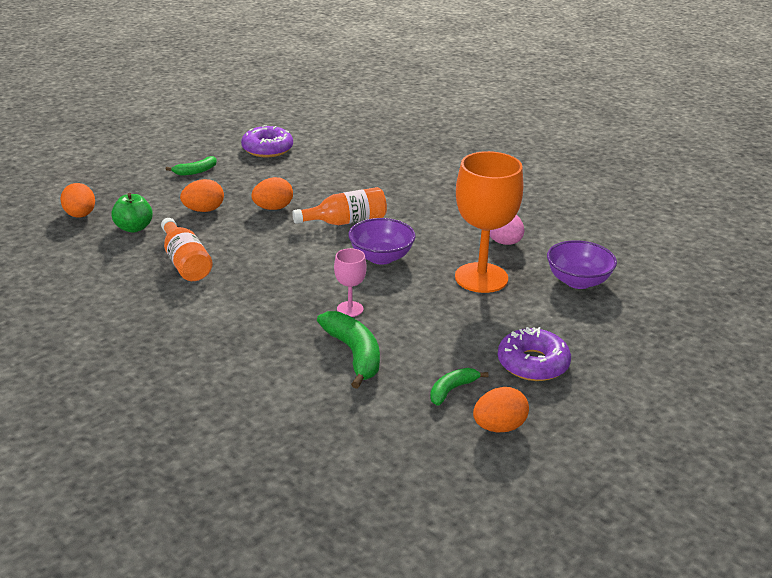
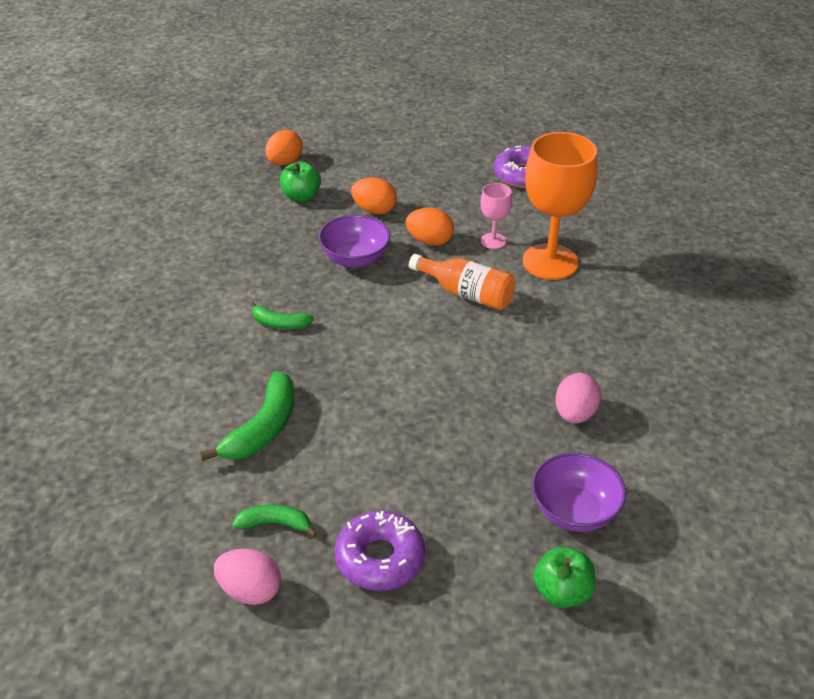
camera: 50 degrees right, 10 degrees up
(185, 262) = (285, 253): orange bottle -> none
(195, 171) = (428, 166): green banana -> green banana (280, 323)
(350, 309) = (328, 383): pink goblet -> pink goblet (493, 241)
(381, 257) = (436, 351): purple bowl -> purple bowl (355, 258)
(481, 278) = (486, 436): orange goblet -> orange goblet (550, 262)
(499, 427) = (250, 590): orange egg -> pink egg
(632, 315) = (562, 592): none -> green apple

